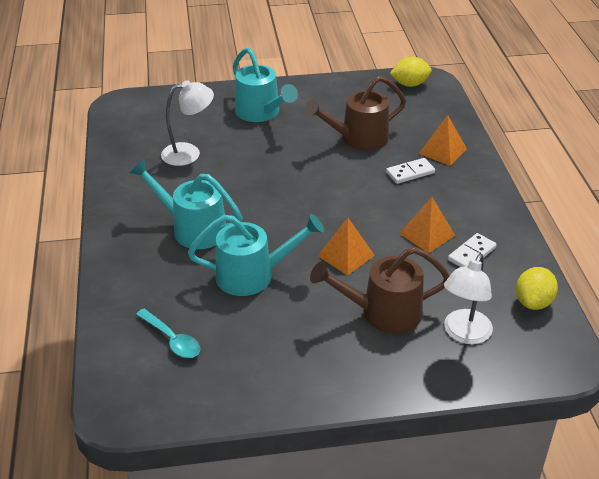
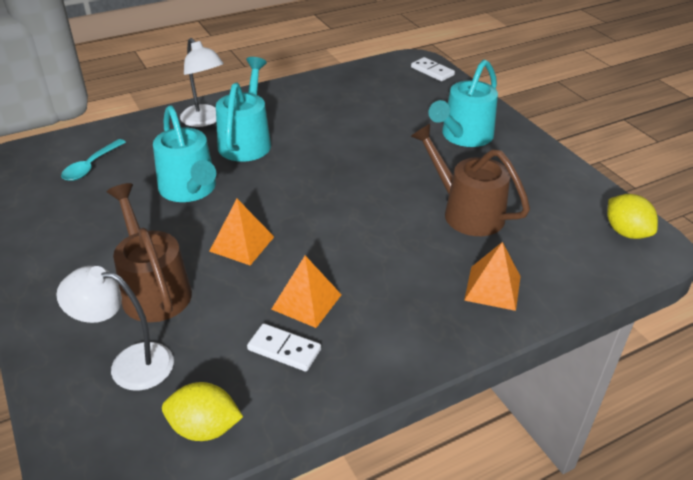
camera: 70 degrees right, 0 degrees up
(189, 153) = (362, 112): white lamp -> white lamp (205, 120)
(410, 172) = (425, 266): white domino -> white domino (432, 71)

